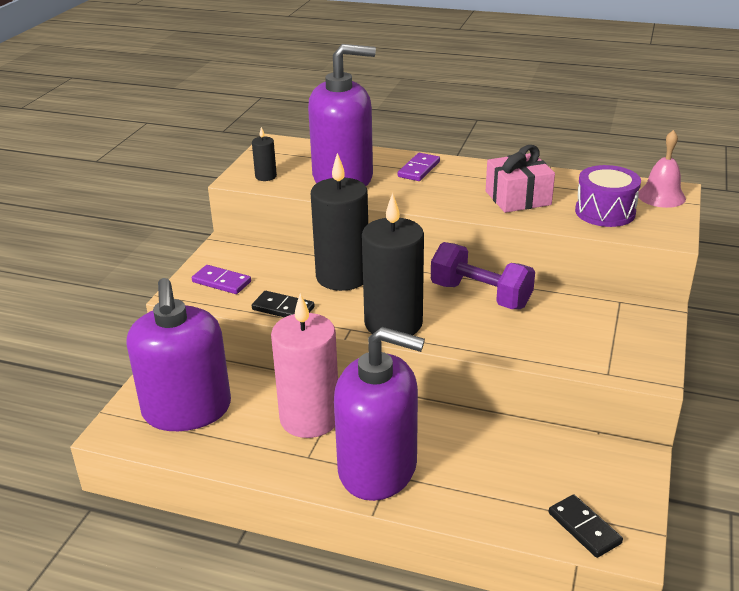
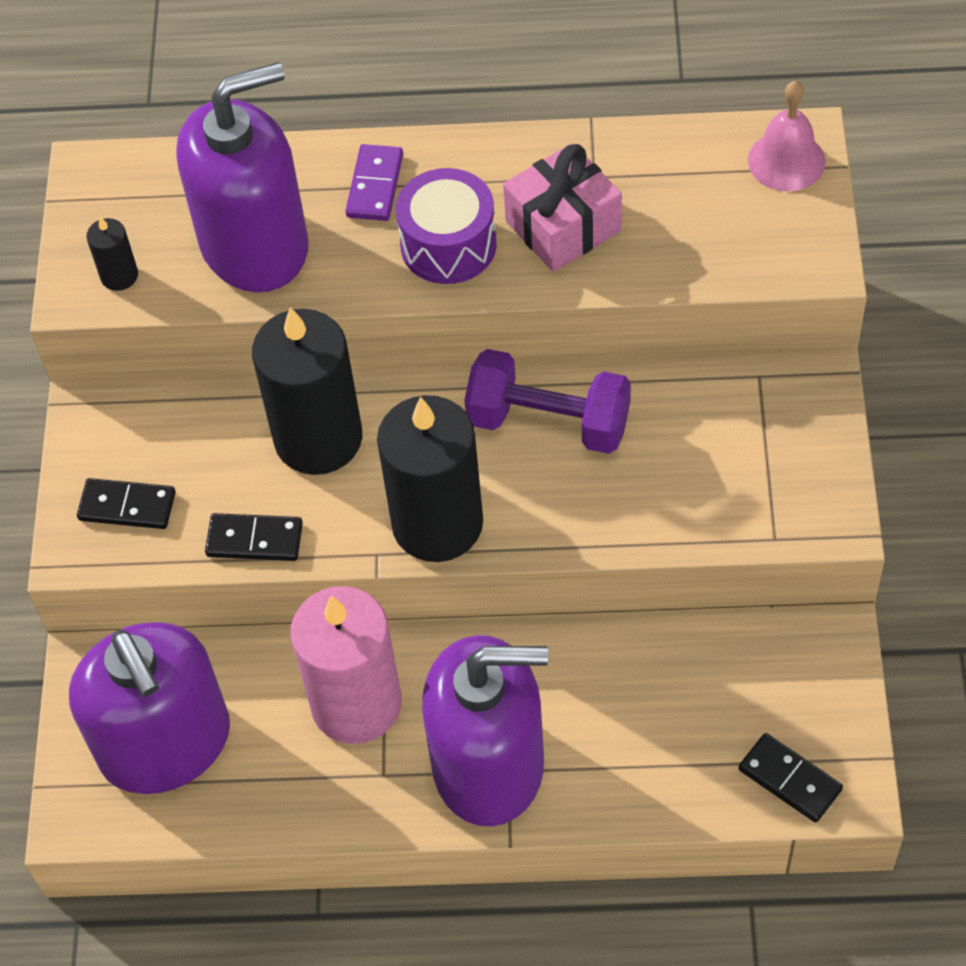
camera: 15 degrees left, 25 degrees up
(221, 282) = (127, 506): purple domino -> black domino
(605, 212) = (708, 228): purple drum -> purple drum (448, 245)

